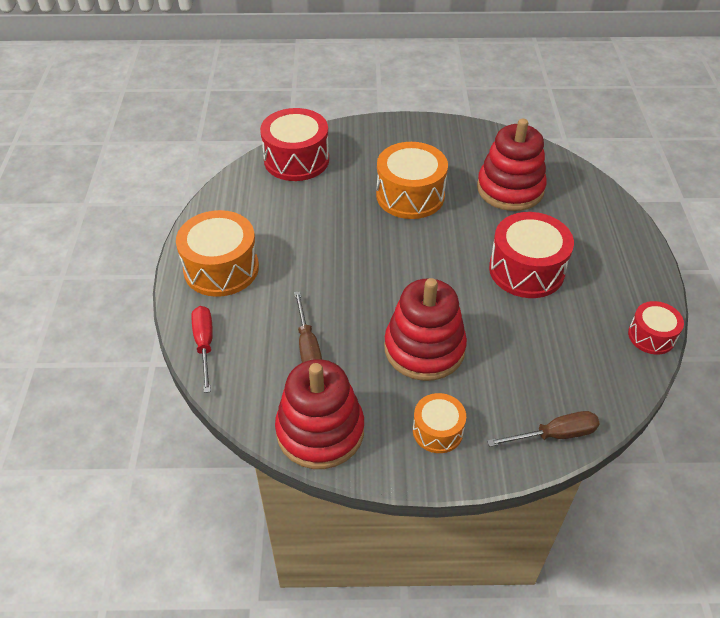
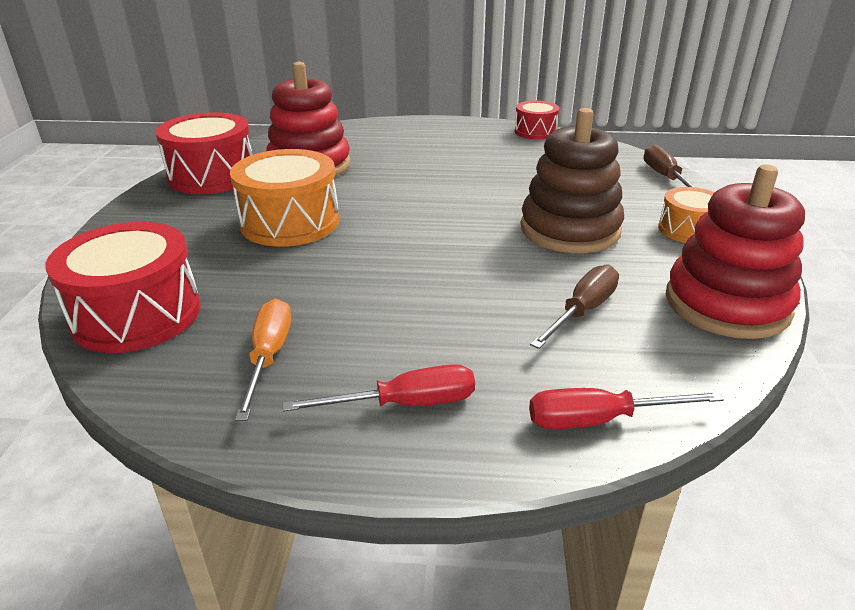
camera: 85 degrees left, 15 degrees down
(221, 268) = (405, 404): orange drum -> red screwdriver
(260, 214) = (269, 357): none -> orange screwdriver
(308, 346) = (582, 311): brown screwdriver -> brown screwdriver turned 45 degrees counterclockwise
(424, 348) = (570, 230): red stacking toy -> brown stacking toy
(526, 270) = (446, 169): red drum -> red drum (212, 176)

